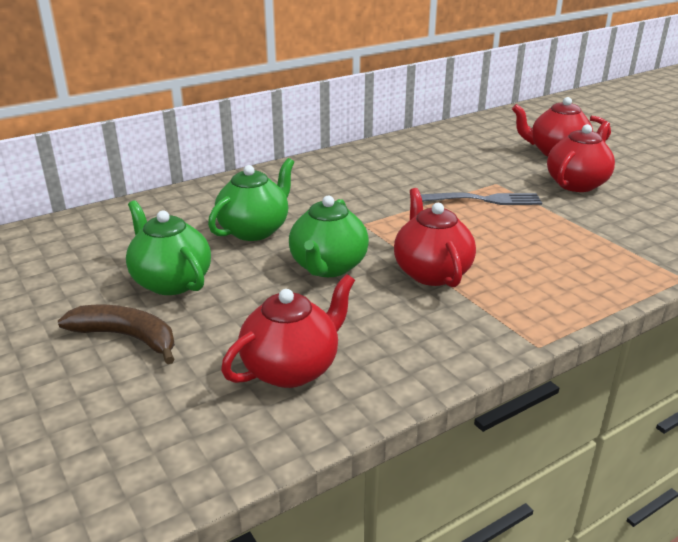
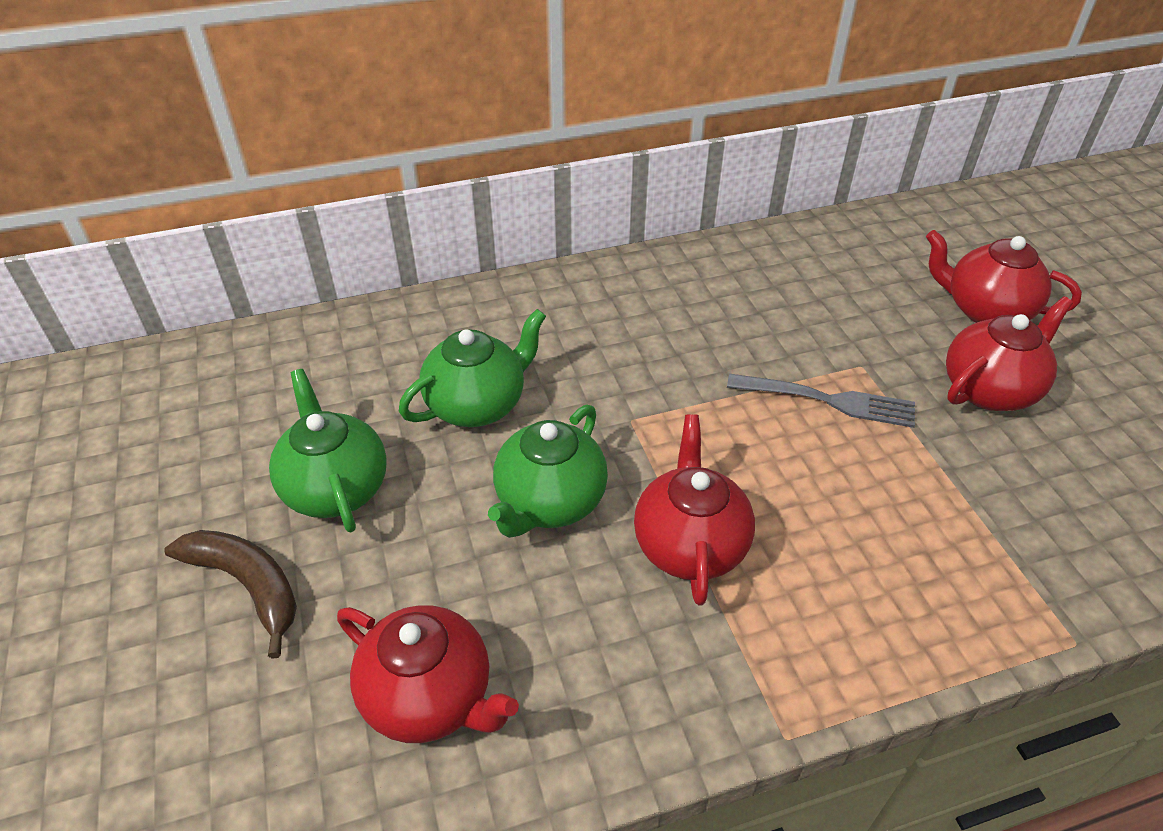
camera: 15 degrees right, 15 degrees up
(292, 368) = (430, 697): red teapot -> red teapot turned 60 degrees clockwise

